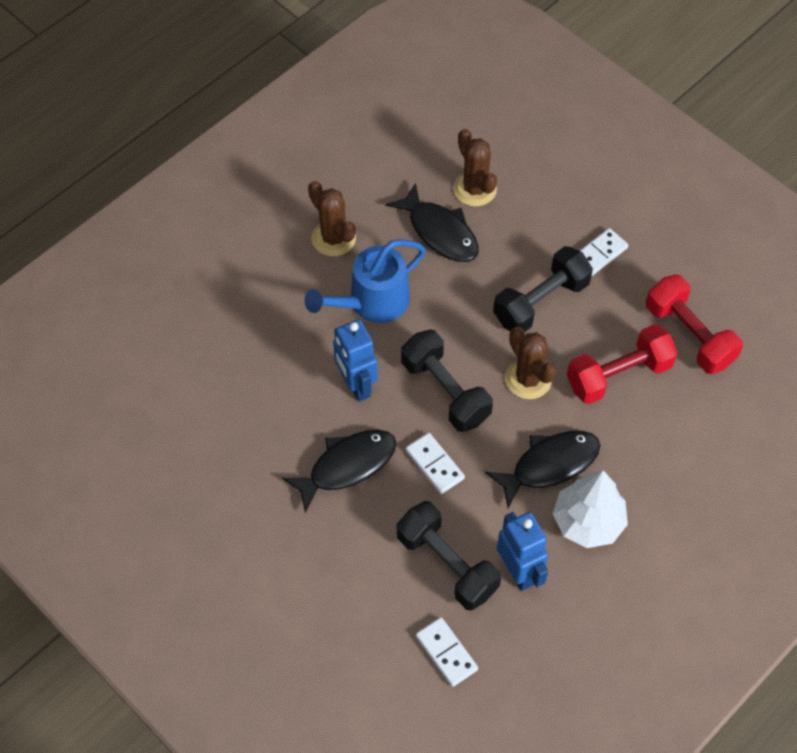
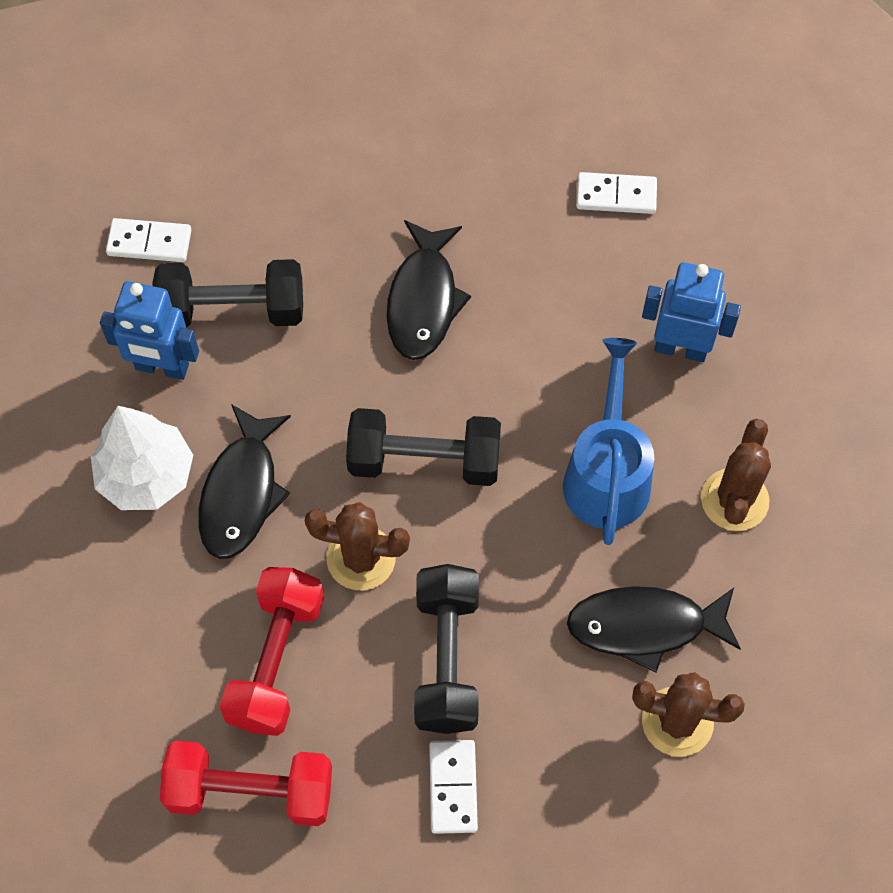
camera: 130 degrees right, 5 degrees up
(333, 238) = (734, 500): brown cactus -> brown cactus turned 75 degrees counterclockwise
(356, 385) = (512, 378): blue robot -> blue robot (680, 348)
(434, 464) = (348, 382): white domino -> white domino (616, 195)

